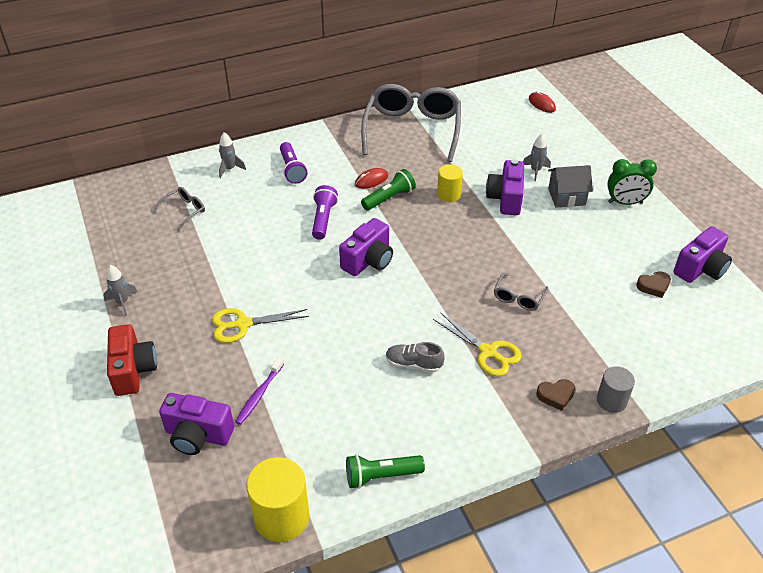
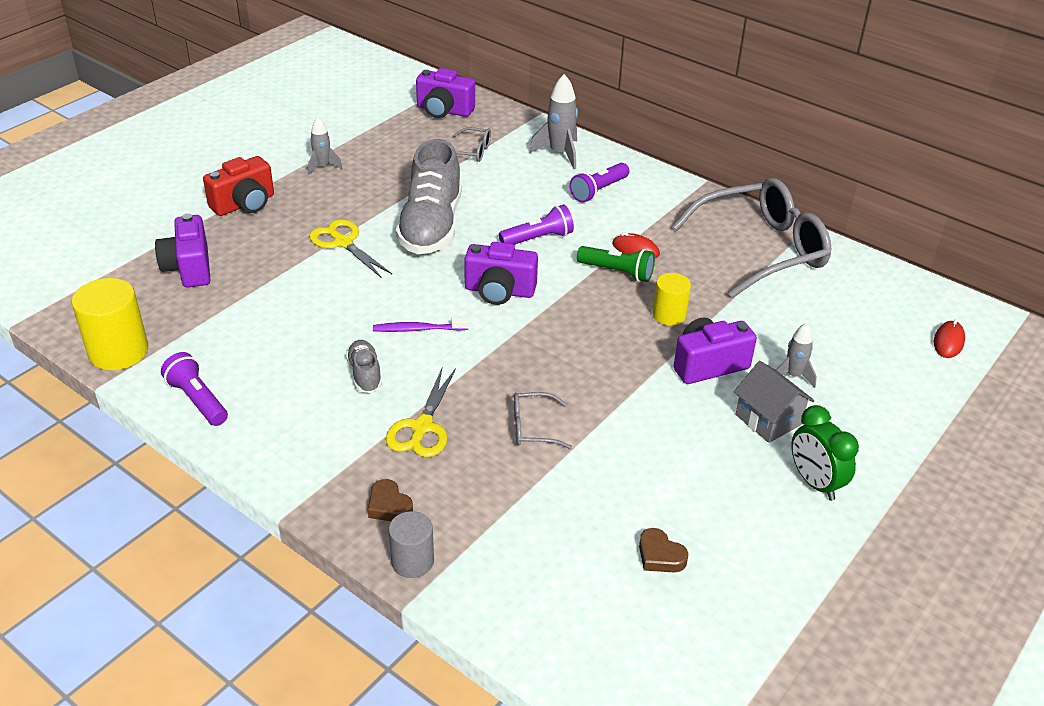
camera: 60 degrees right, 5 degrees down
(230, 169) = (560, 154): grey rocket -> grey rocket, size x1.60
(259, 395) = (258, 285): purple toothbrush -> purple toothbrush (418, 329)
(263, 268) = (431, 227): none -> grey shoe
(381, 476) = (197, 400): green flashlight -> purple flashlight
(700, 269) = (743, 602): purple camera -> purple camera (444, 111)

